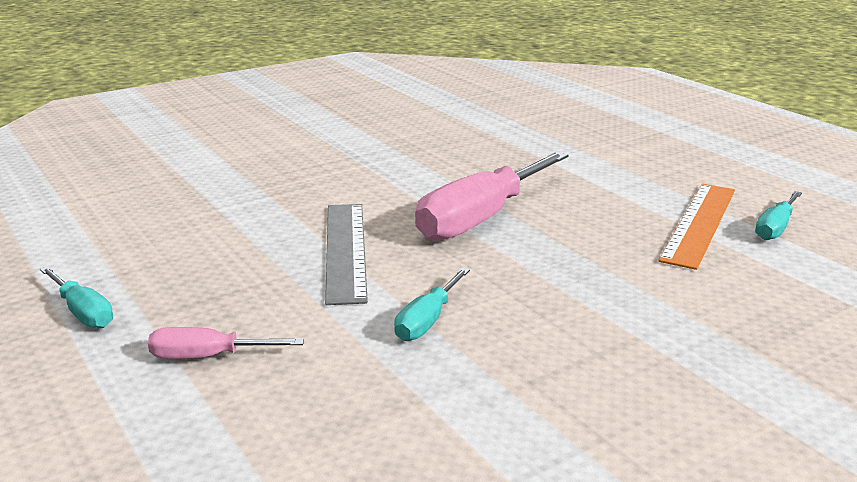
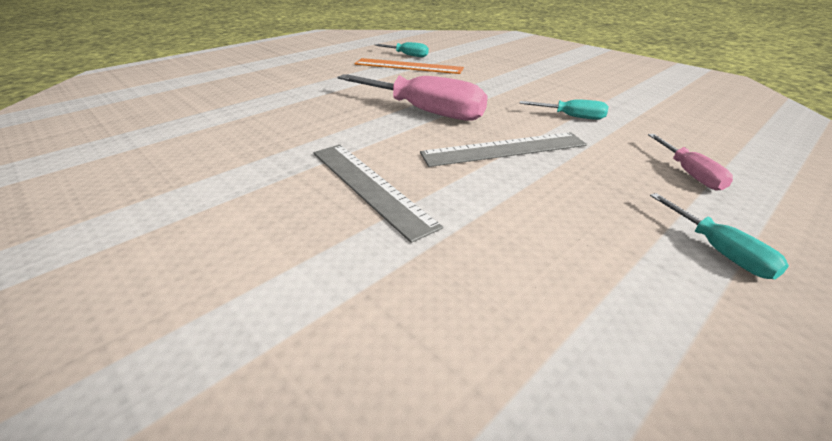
camera: 100 degrees left, 10 degrees up
(83, 312) = (719, 251): turquoise screwdriver -> turquoise screwdriver turned 120 degrees clockwise
(308, 182) = (369, 186): none -> grey ruler

